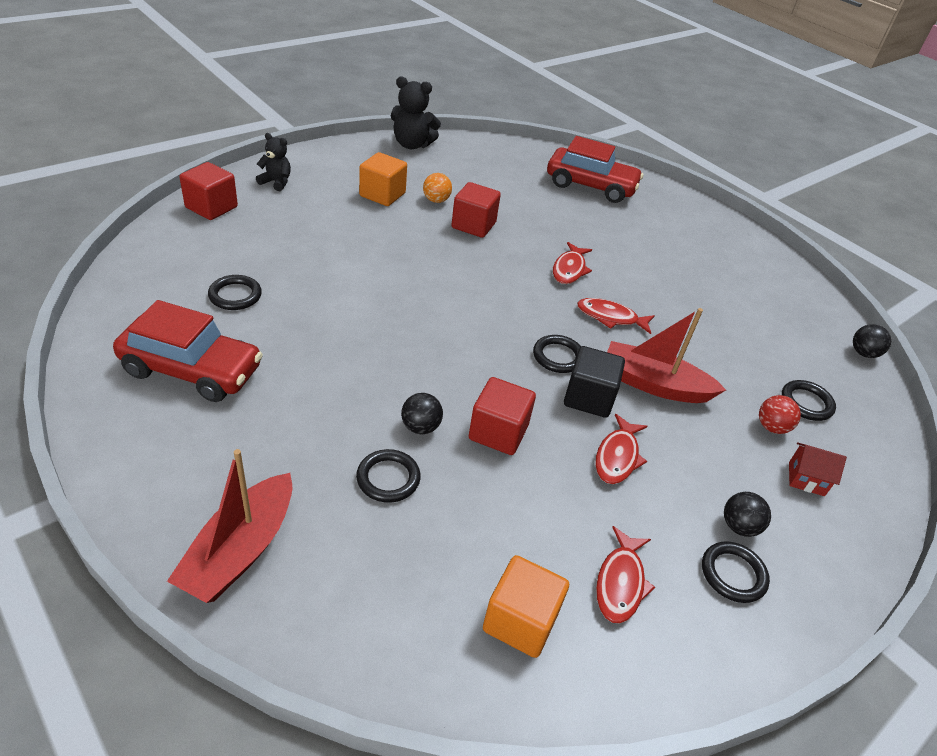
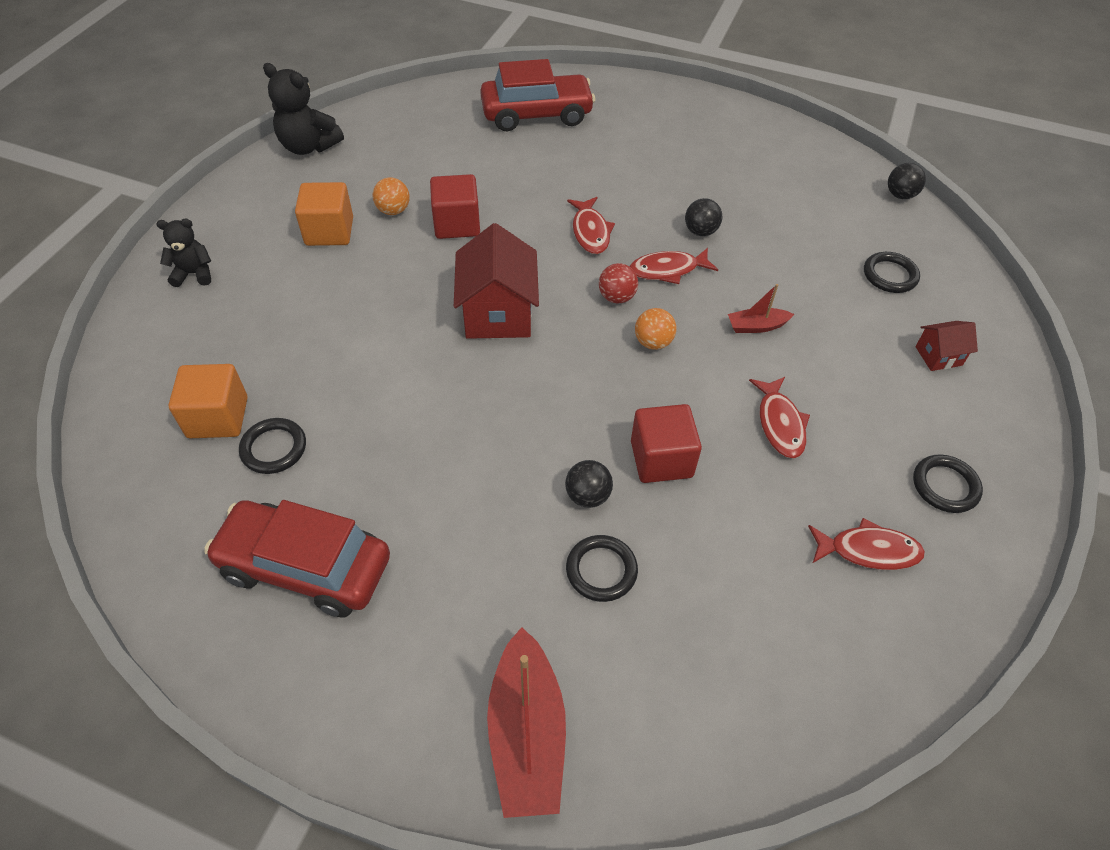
camera: 25 degrees left, 10 degrees up
(192, 370) = (305, 567): red car -> red car turned 150 degrees counterclockwise
(211, 207) = (145, 347): red cube -> none
(412, 145) = (308, 146): black teddy bear -> black teddy bear turned 45 degrees clockwise
(456, 288) = (498, 313): none -> red house
(520, 621) = (818, 640): orange cube -> orange cube (218, 417)
(558, 357) = (653, 342): black ring -> orange ball
(588, 398) = (712, 374): black cube -> none
(620, 583) = (868, 550): red fish -> red fish turned 75 degrees counterclockwise
(654, 384) = (757, 326): red boat -> red boat, size x0.51
(739, 526) = (919, 436): black ball -> black ball (700, 231)
(771, 427) = (879, 317): red ball -> red ball (616, 297)

